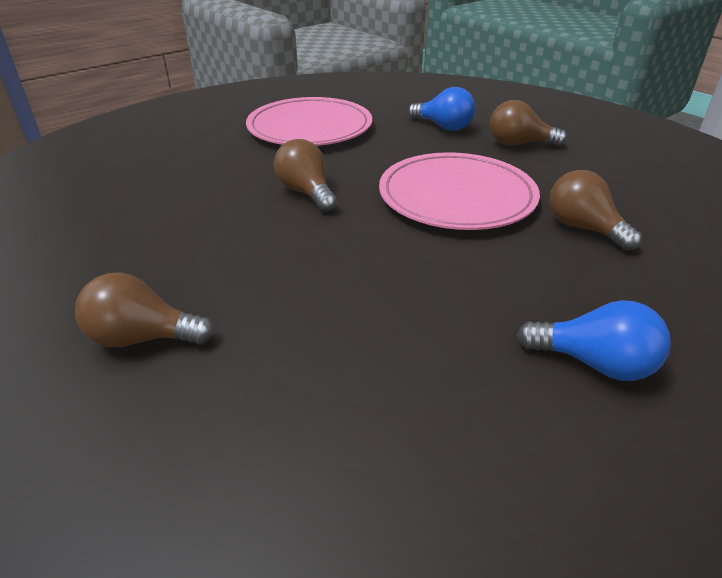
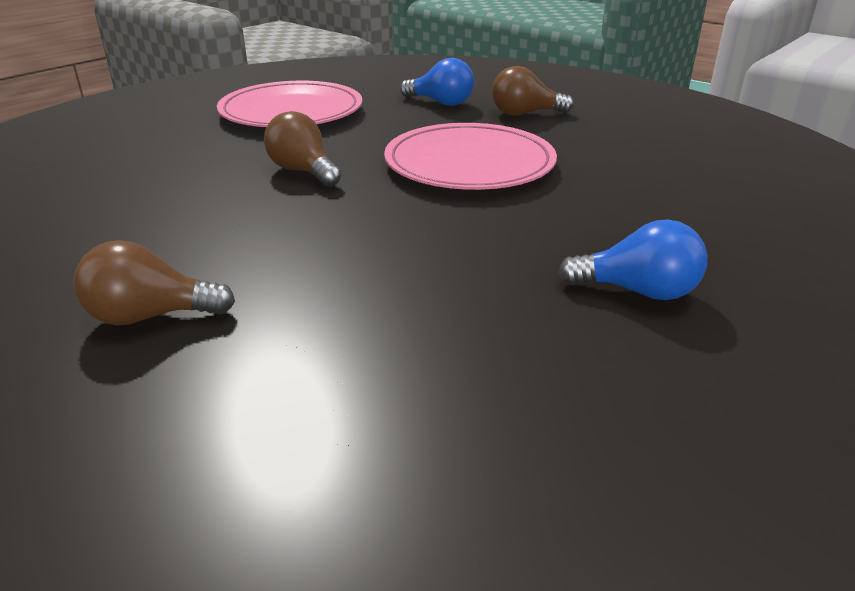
camera: 10 degrees left, 5 degrees down
(583, 228) = (605, 182): brown light bulb -> none

